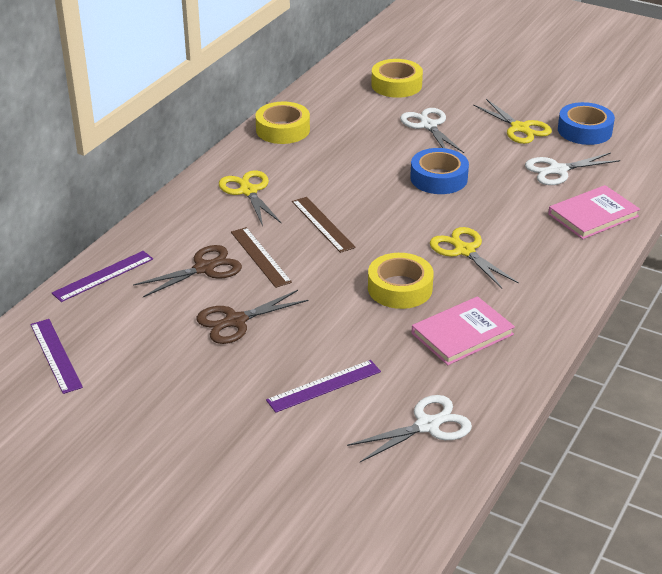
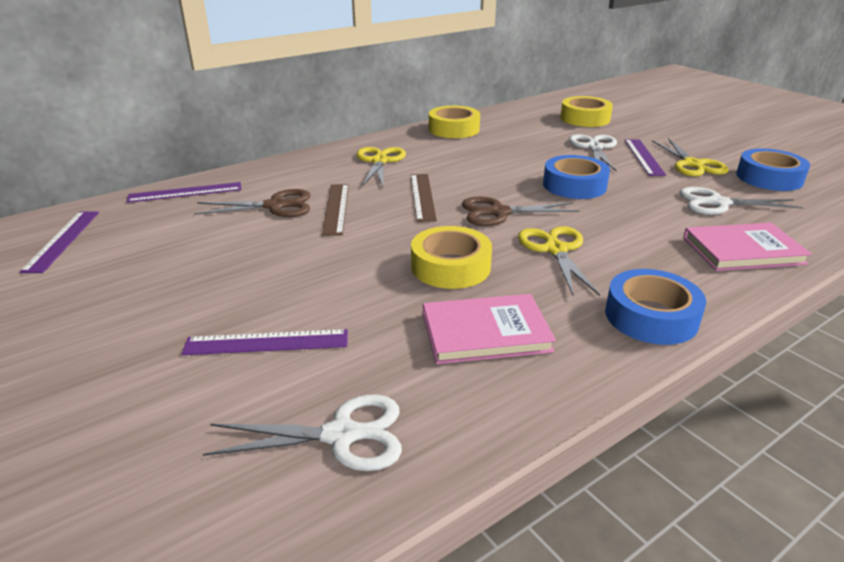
camera: 25 degrees right, 5 degrees down
(235, 321) = (250, 254): brown scissors -> brown scissors (498, 213)
(476, 128) = (644, 157): none -> purple ruler
(558, 290) = (651, 316): none -> blue tape

